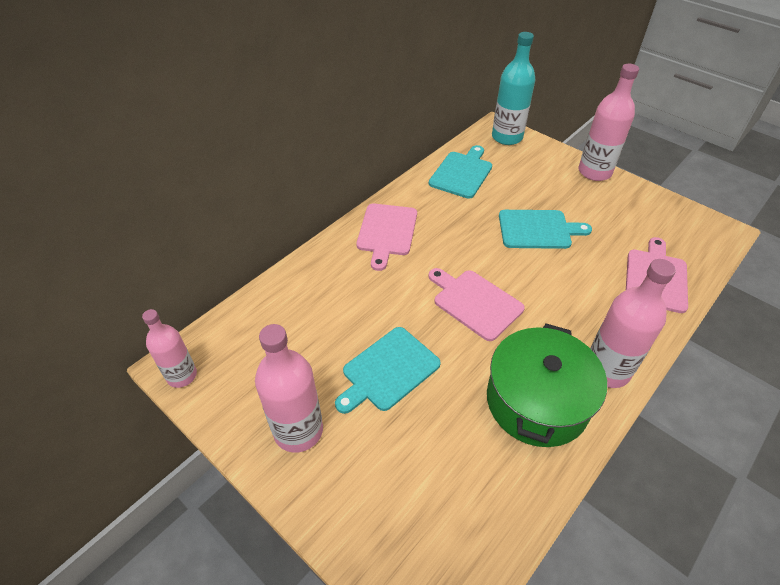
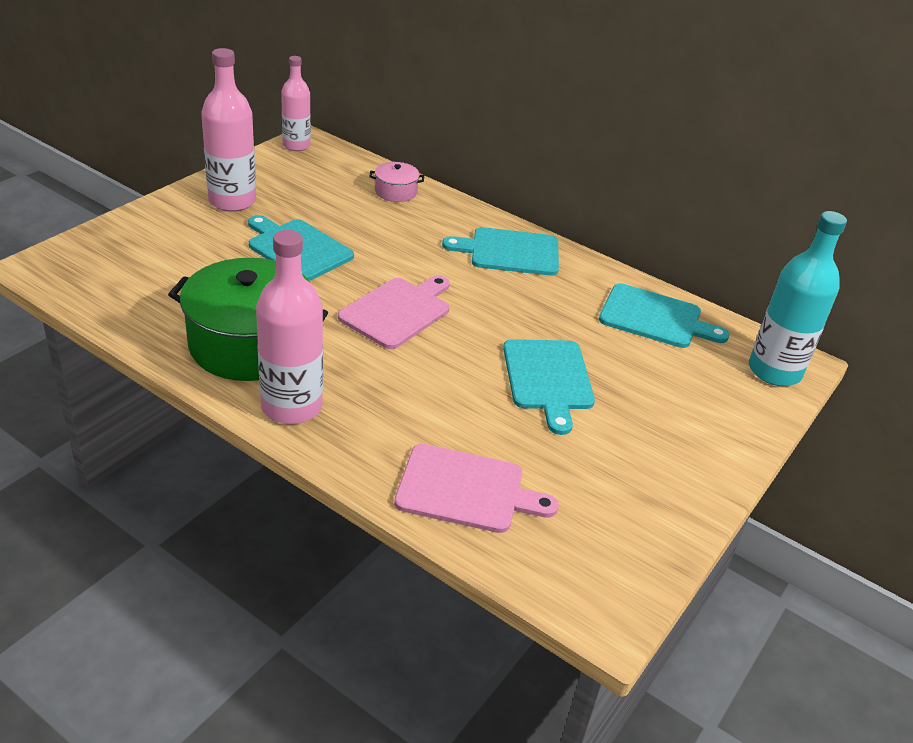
camera: 80 degrees right, 10 degrees down
(289, 296) = (396, 192): none -> pink pot
(386, 232) = (510, 252): pink cutting board -> turquoise cutting board
(594, 172) = (721, 464): pink bottle -> none

